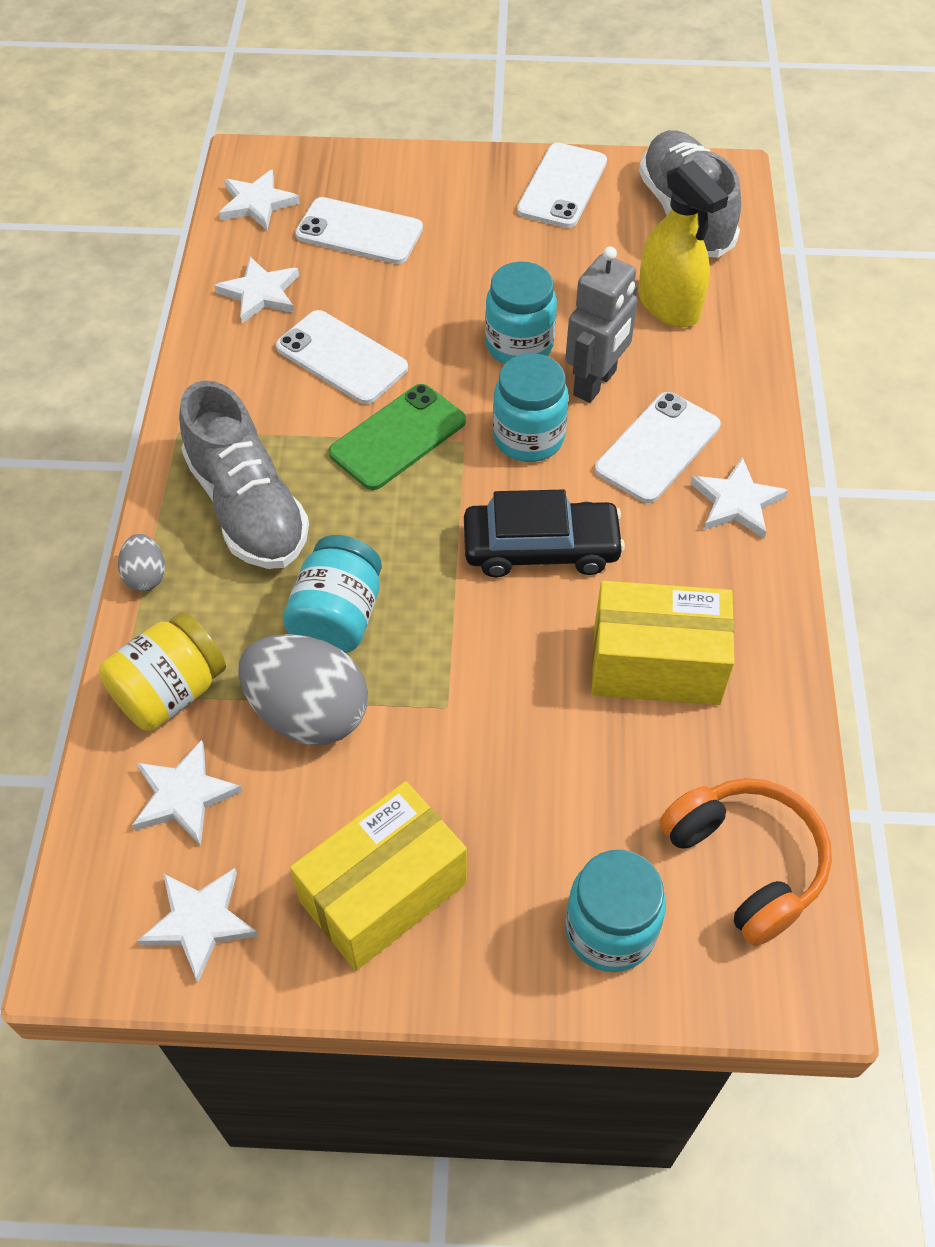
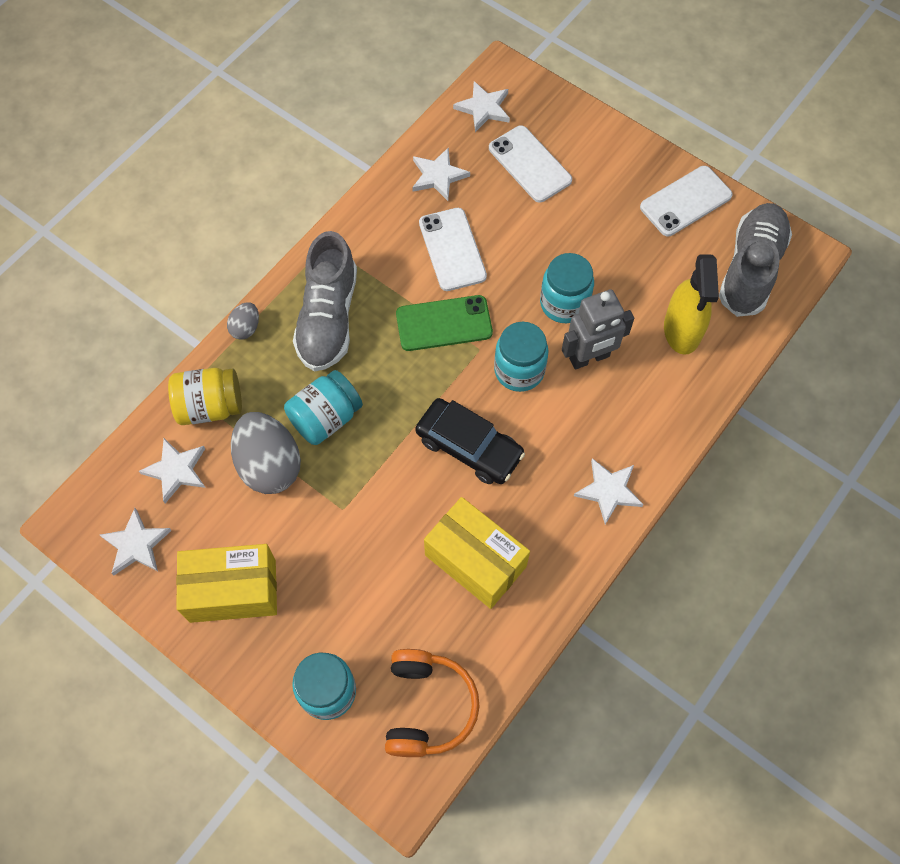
camera: 35 degrees right, 10 degrees up
(657, 447) = (591, 425): white phone -> none

